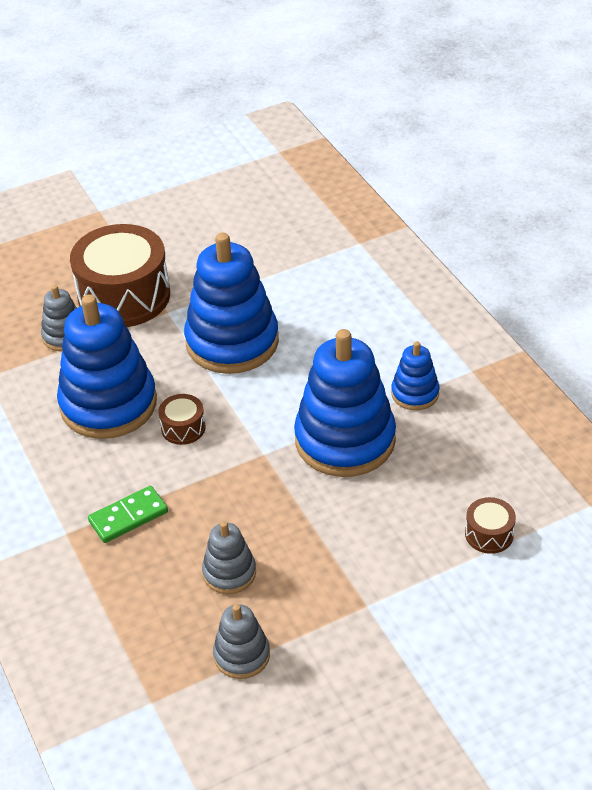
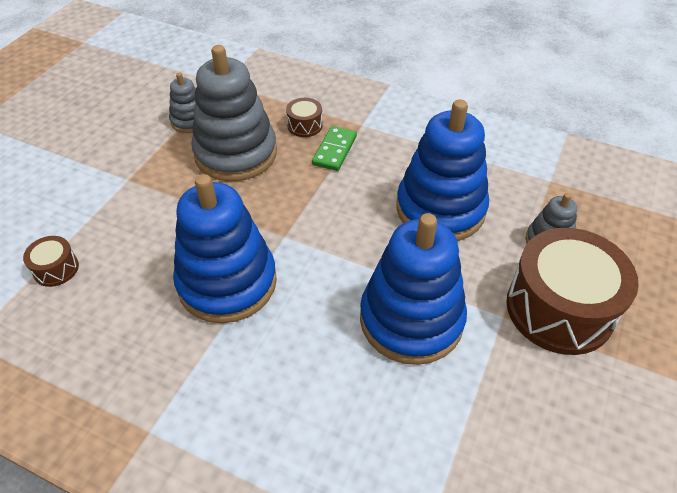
camera: 140 degrees right, 5 degrees up
(183, 428) = (365, 222): brown drum -> brown drum (305, 125)
(229, 573) = (236, 153): grey stacking toy -> grey stacking toy, size x2.04
(415, 393) = (194, 366): blue stacking toy -> none

